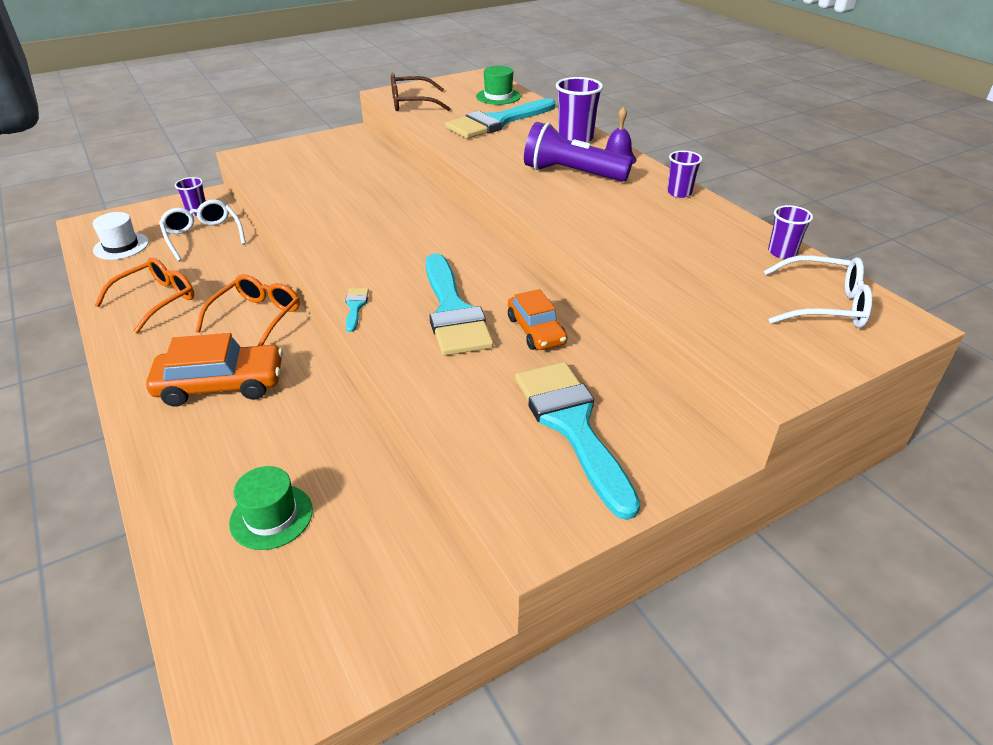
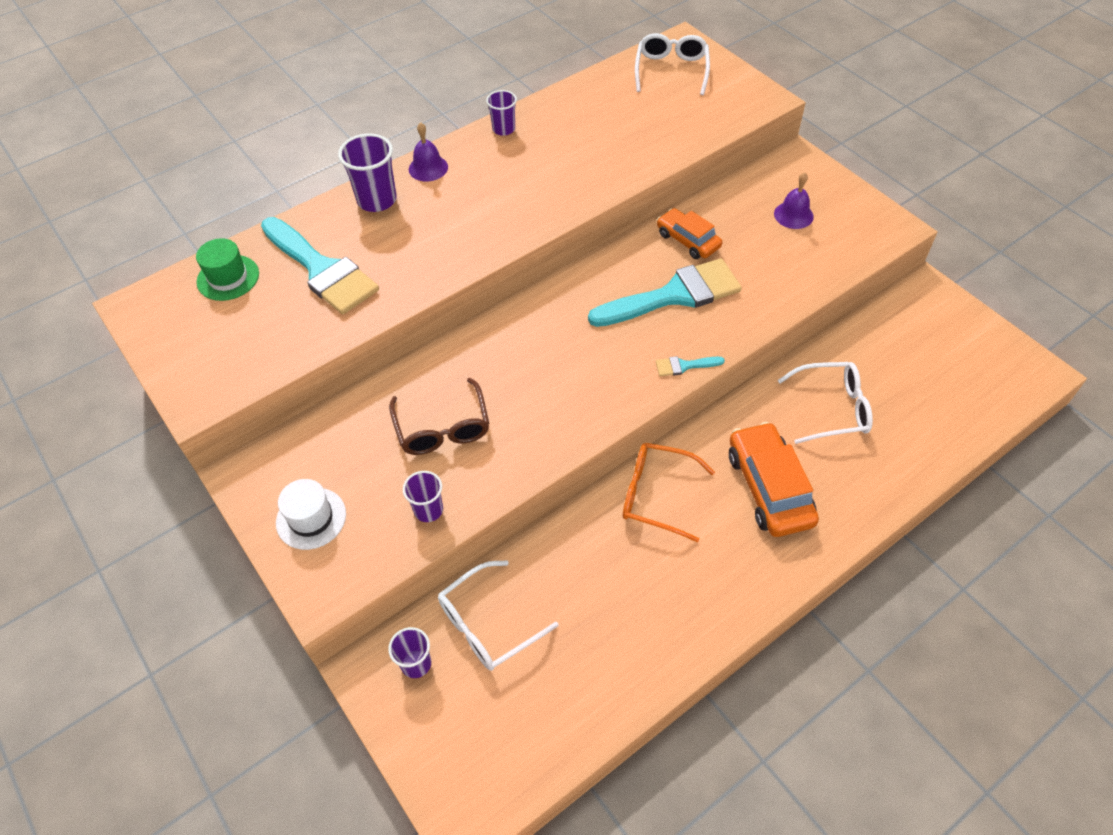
camera: 95 degrees left, 15 degrees up
(121, 246) = (525, 725): white hat -> white hat (311, 518)
(157, 300) = (645, 613): orange glasses -> none
(271, 516) = (896, 400): green hat -> none
(289, 452) = (832, 408): none -> white glasses
(412, 103) = (245, 366): brown glasses -> brown glasses (442, 428)
(536, 330) = (688, 240): orange car -> orange car turned 105 degrees counterclockwise
(572, 173) = (468, 199): purple flashlight -> none
(572, 426) = (793, 215): turquoise brush -> purple bell
(782, 252) = (602, 81): purple cup -> purple cup (428, 510)

